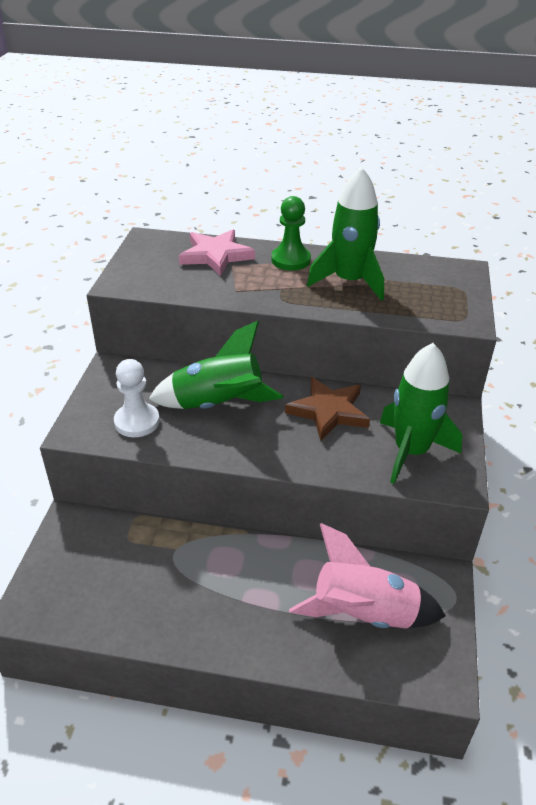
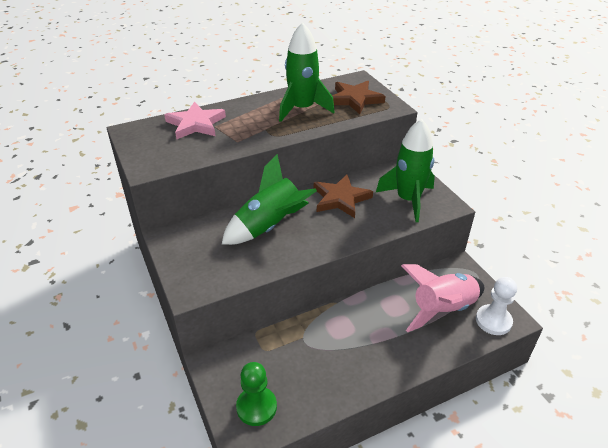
camera: 35 degrees left, 0 degrees up
(137, 421) = (227, 263): white pawn -> white pawn (493, 321)
(290, 260) = (250, 109): green pawn -> green pawn (256, 407)
(429, 293) = (355, 99): none -> brown star

